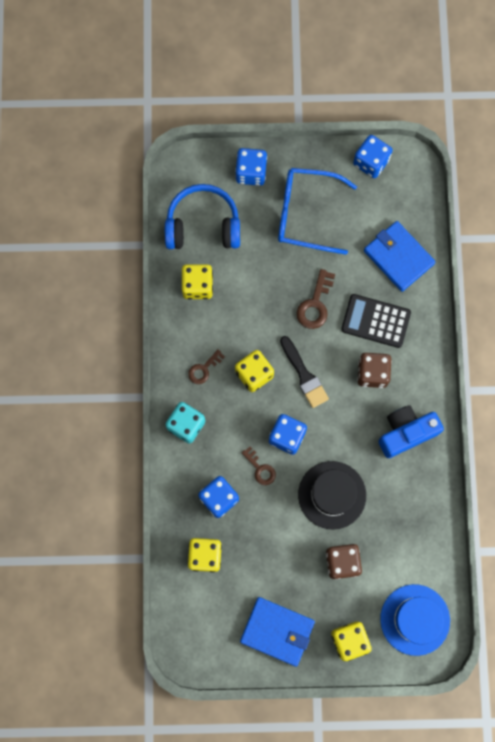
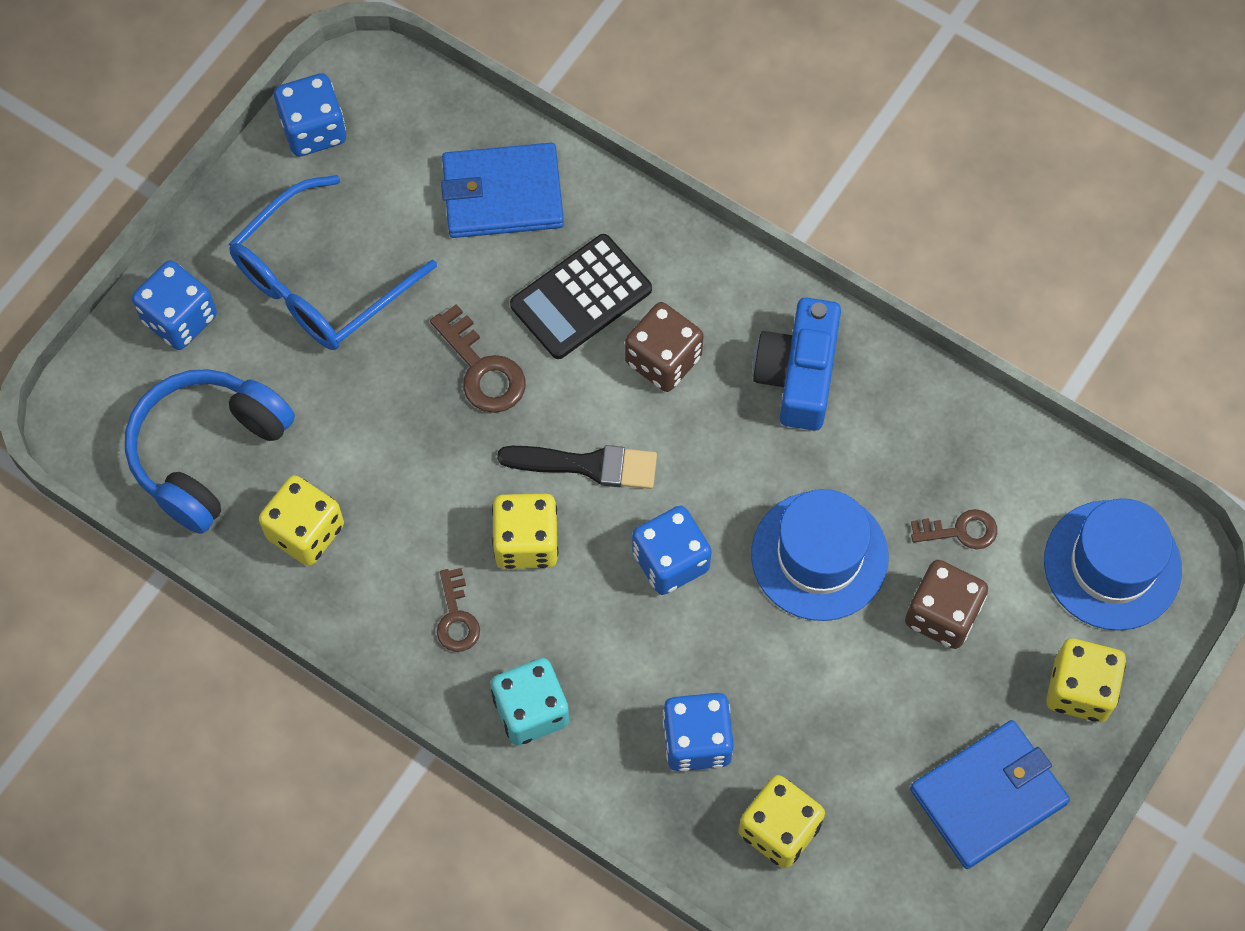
camera: 55 degrees left, 10 degrees down
(260, 469) = (694, 640): brown key -> brown key (960, 531)
(332, 495) = (819, 556): black hat -> blue hat

